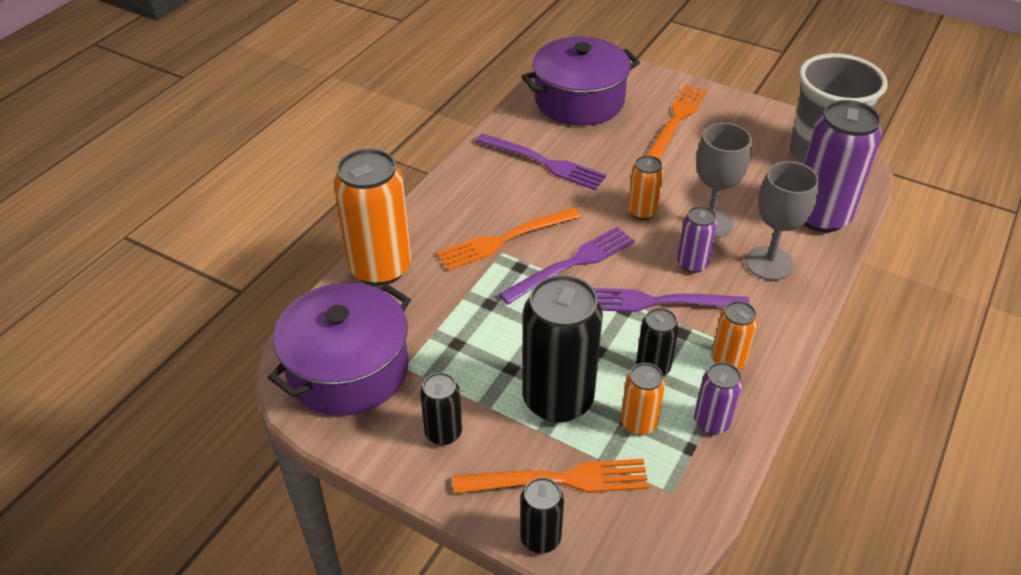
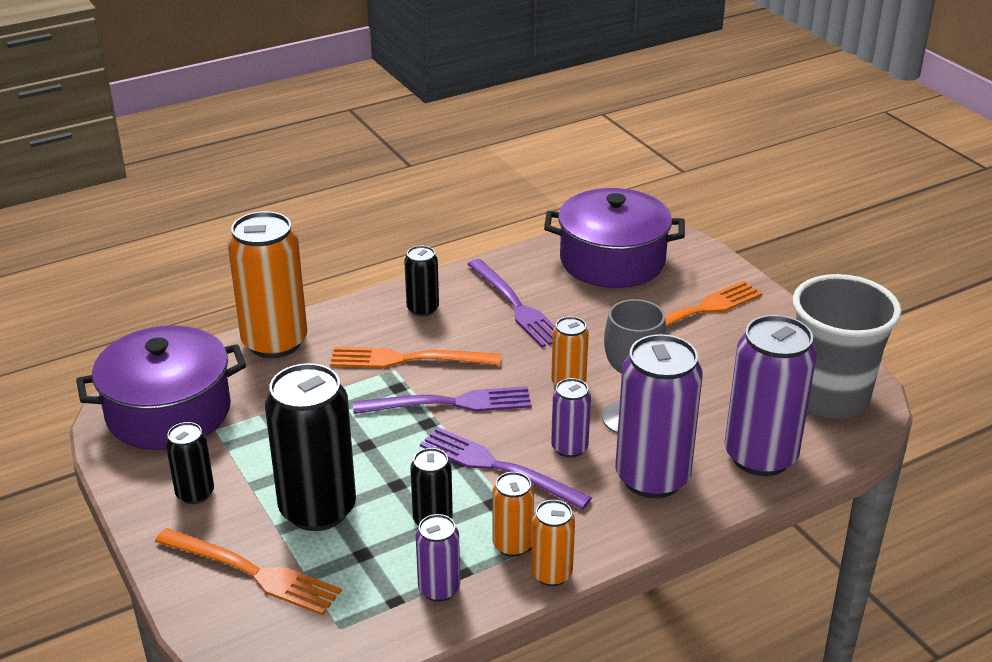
camera: 30 degrees right, 10 degrees down
(540, 538) = (190, 609): black can -> black can (422, 309)
(638, 423) = (370, 560): orange can -> orange can (551, 574)
(769, 263) = (652, 478): grey goblet -> purple can

